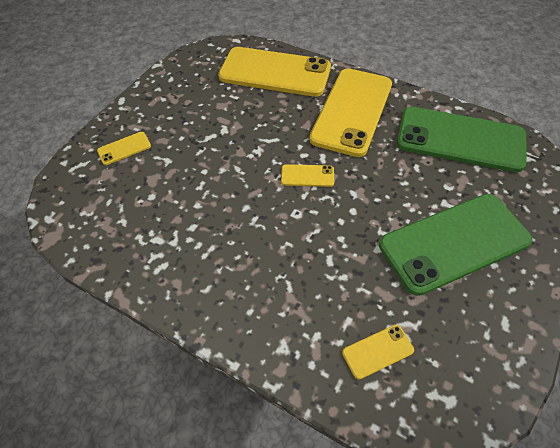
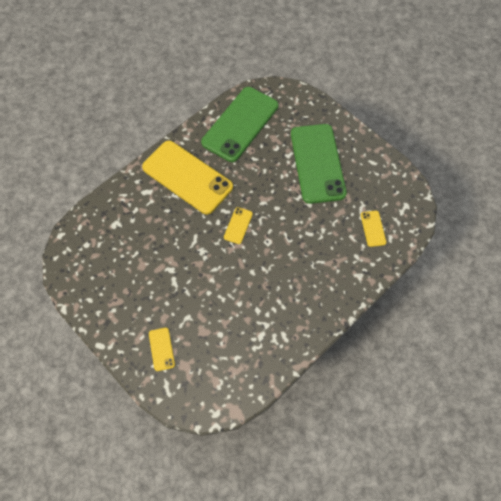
camera: 75 degrees left, 10 degrees up
(275, 72) = (119, 216): yellow phone -> none

